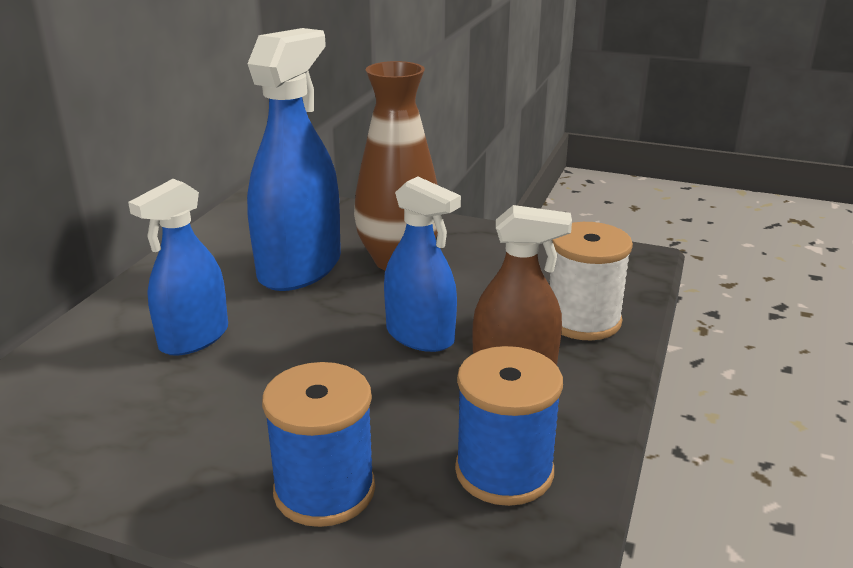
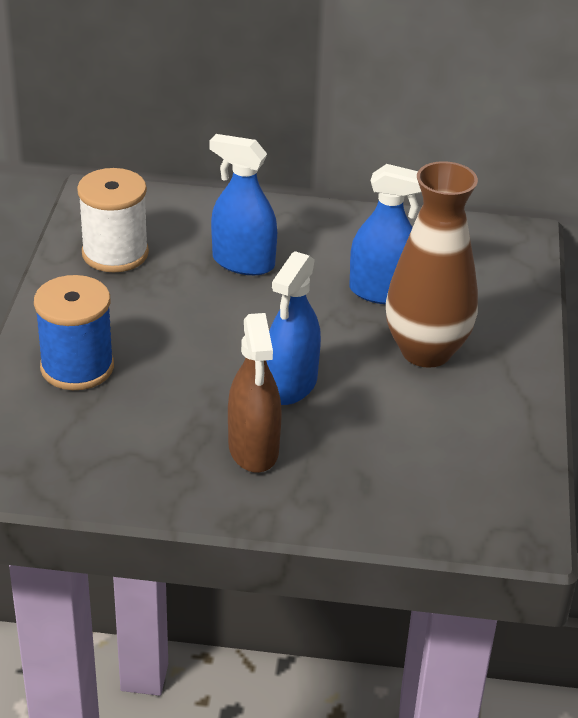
camera: 75 degrees right, 10 degrees up
(300, 268) = (382, 292): blue spray bottle -> blue spray bottle, size x0.63
(504, 471) = (116, 453): blue spool -> none
(582, 320) = (360, 490): white spool -> white spool (115, 253)

